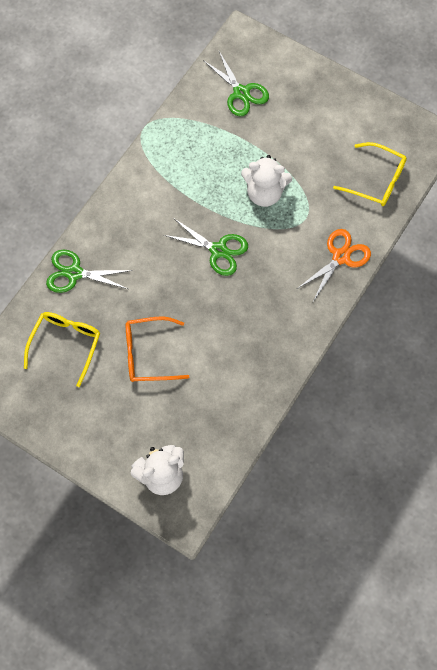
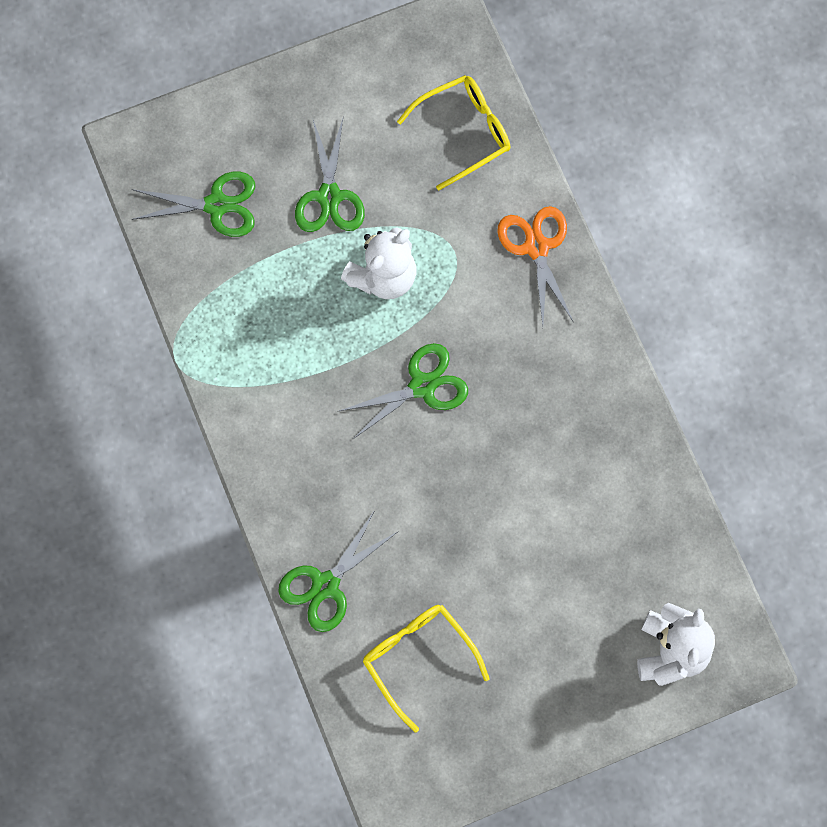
camera: 55 degrees left, 5 degrees up
(149, 354) = (504, 563): orange glasses -> none
(287, 140) = (329, 196): none -> green scissors

